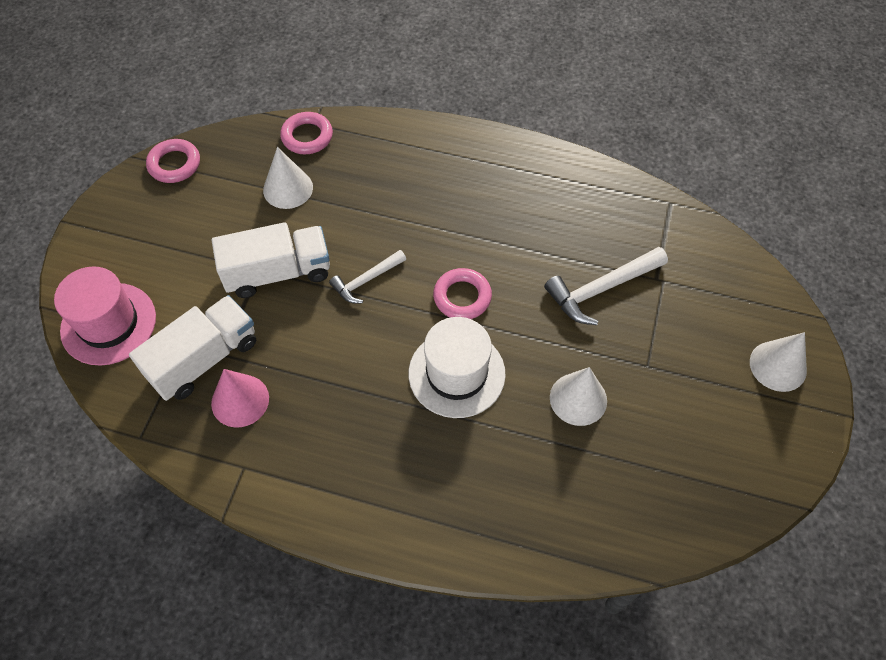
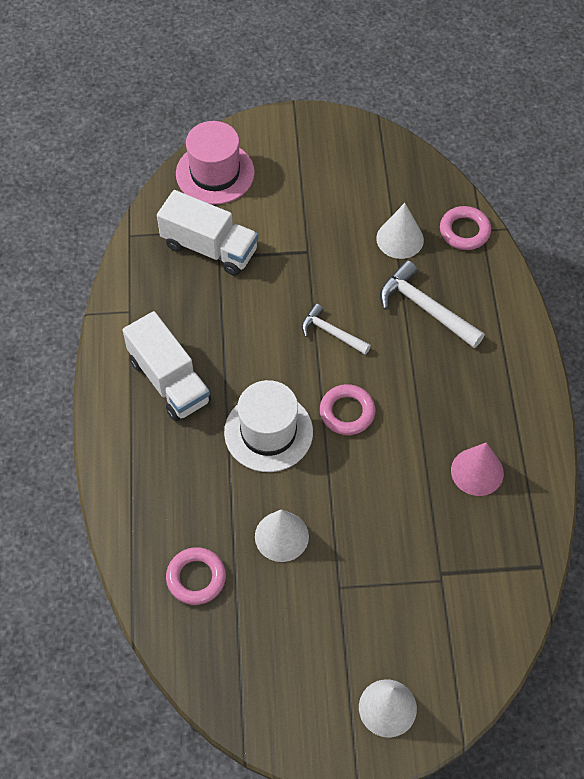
camera: 70 degrees right, 0 degrees up
(174, 164) = (385, 148): pink ring -> pink ring (196, 578)
(240, 400) = (183, 286): pink cone -> pink cone (477, 471)
(278, 273) = (310, 265): white truck -> white truck (169, 381)
(601, 289) = (406, 526): white hammer -> white hammer (425, 308)

